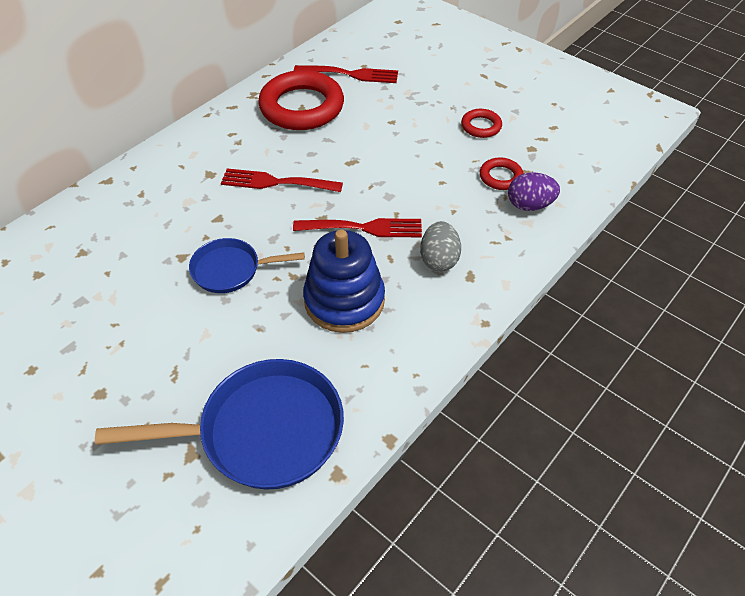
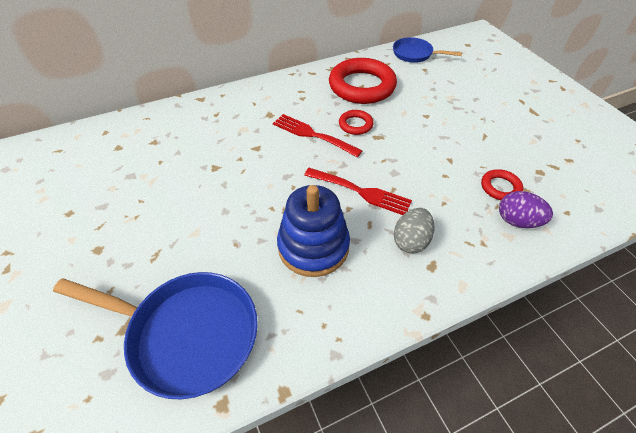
camera: 25 degrees right, 0 degrees up
(231, 270) = (242, 189): blue pan -> blue pan (415, 54)
(351, 74) = (411, 73): red fork -> none
(481, 126) = (501, 140): red ring -> red ring (355, 125)

